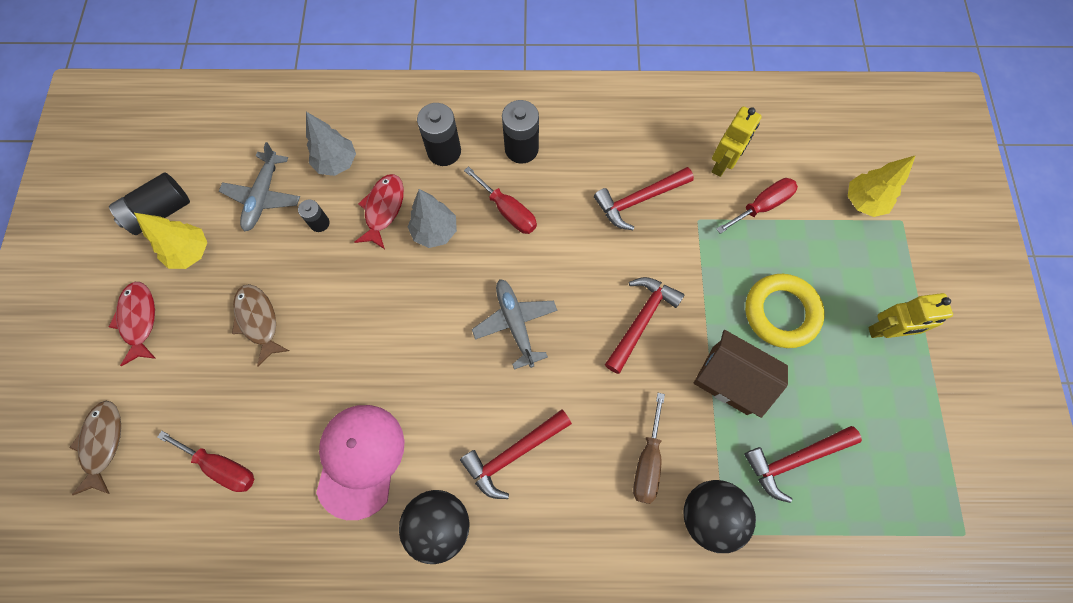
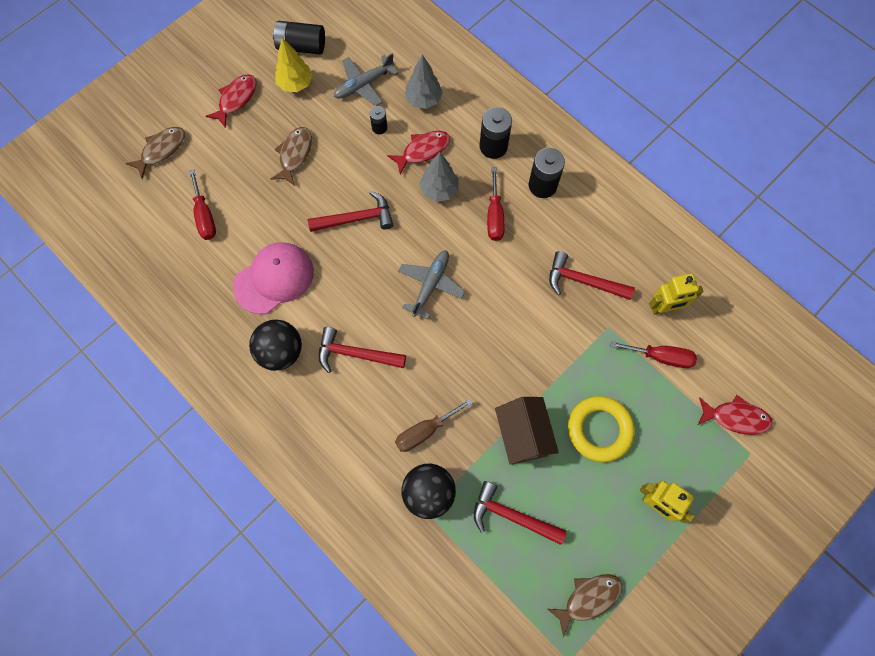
camera: 45 degrees right, 0 degrees up
(641, 320) = (506, 352): red hammer -> red hammer (356, 218)
(863, 202) = (736, 417): yellow tree -> red fish
(923, 465) = (588, 599): none -> brown fish

